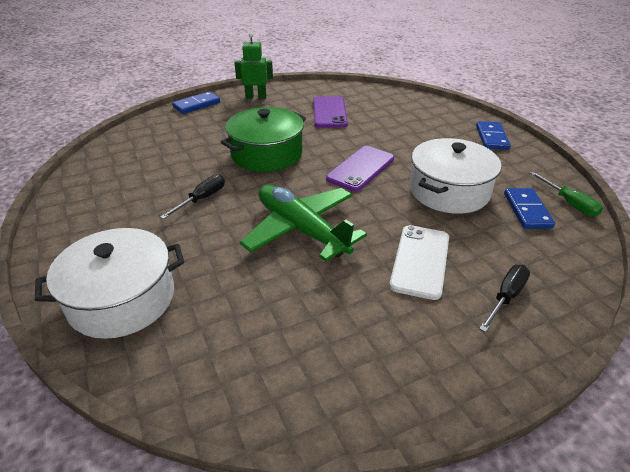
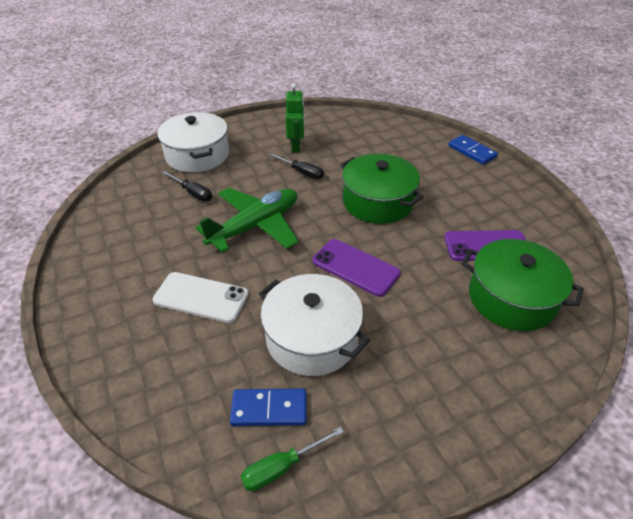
camera: 90 degrees right, 5 degrees up
(256, 97) = (507, 188): green robot -> green robot (296, 146)
(383, 110) = (511, 298): none -> green pot
(492, 137) = (458, 418): blue domino -> none
(506, 297) = (141, 350): black screwdriver -> black screwdriver (193, 193)

